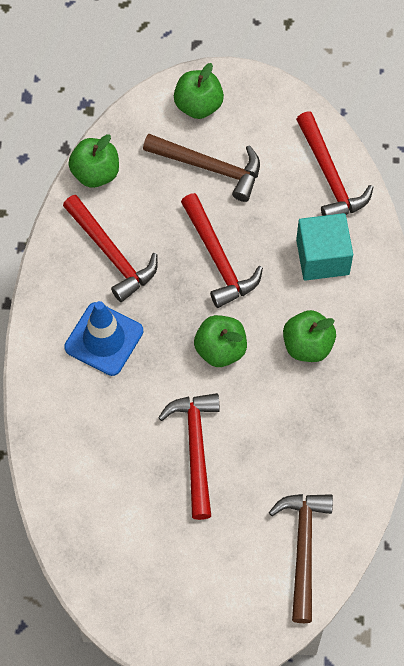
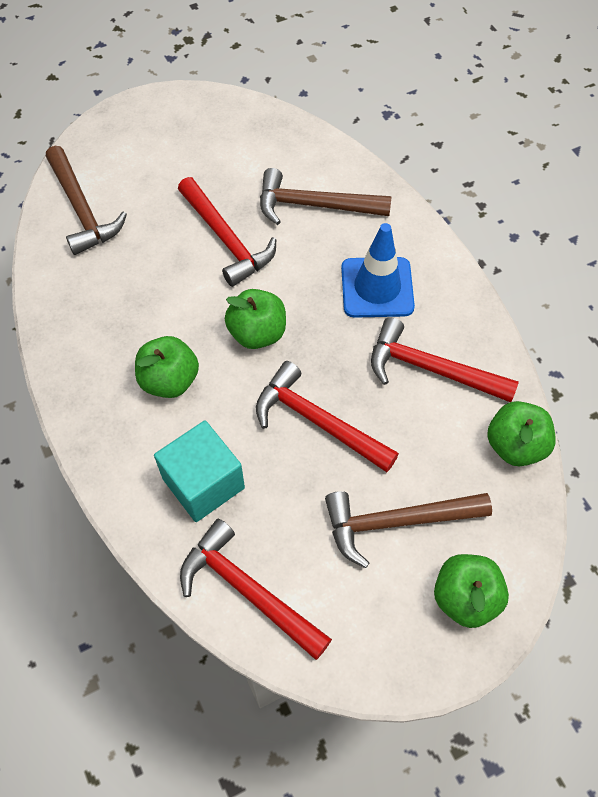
camera: 150 degrees right, 5 degrees down
(102, 443) = (314, 205): none -> brown hammer

